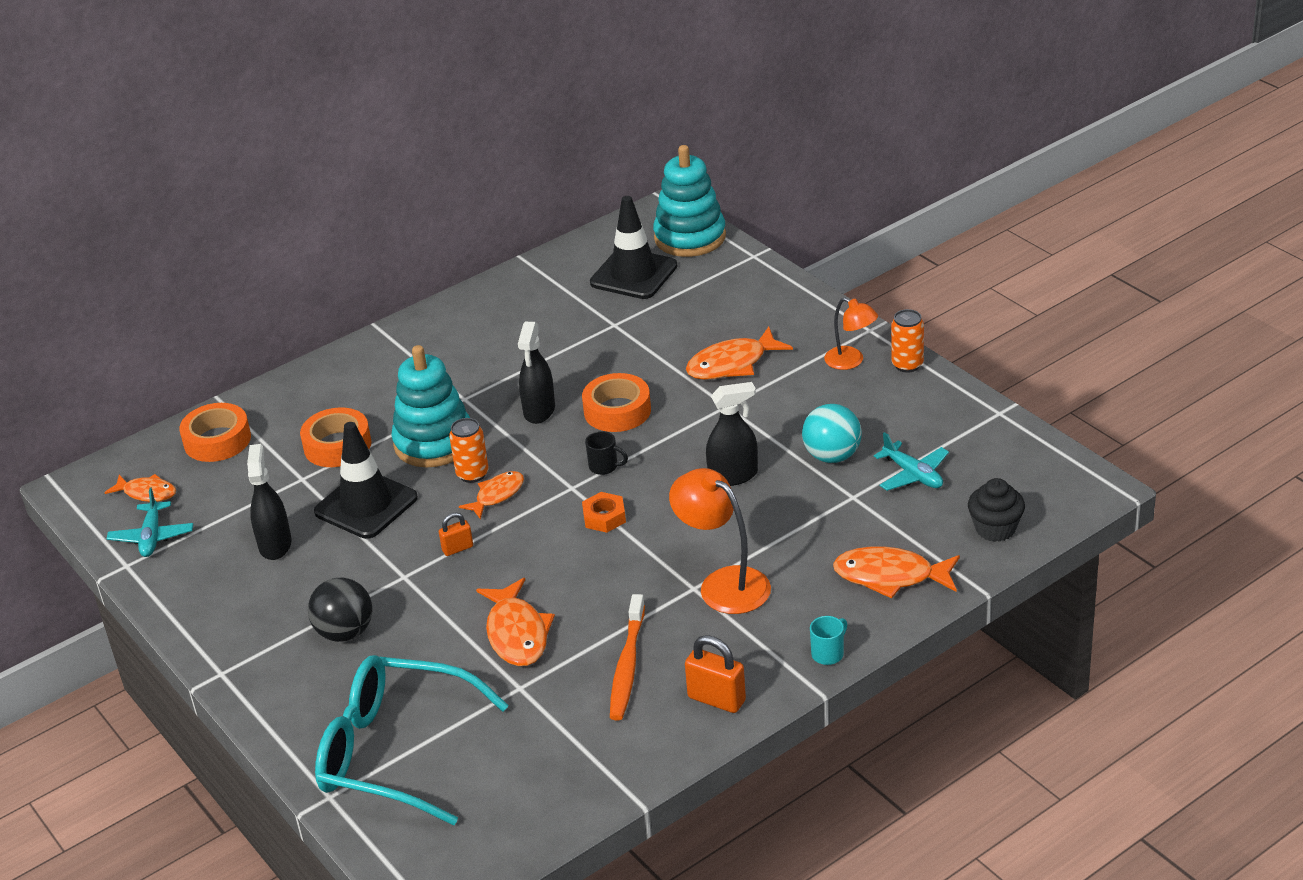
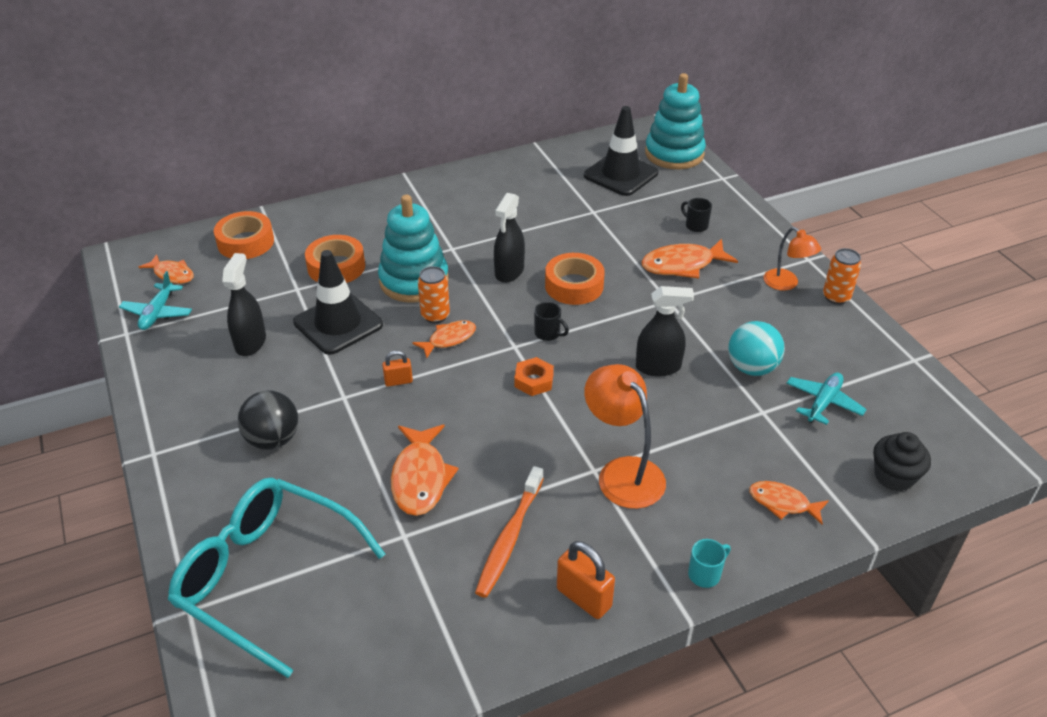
camera: 10 degrees right, 5 degrees up
(736, 317) = (695, 225): none -> black mug
(890, 576) = (782, 503): orange fish -> orange fish, size x0.63
(913, 475) = (823, 403): turquoise plane -> turquoise plane turned 120 degrees counterclockwise

